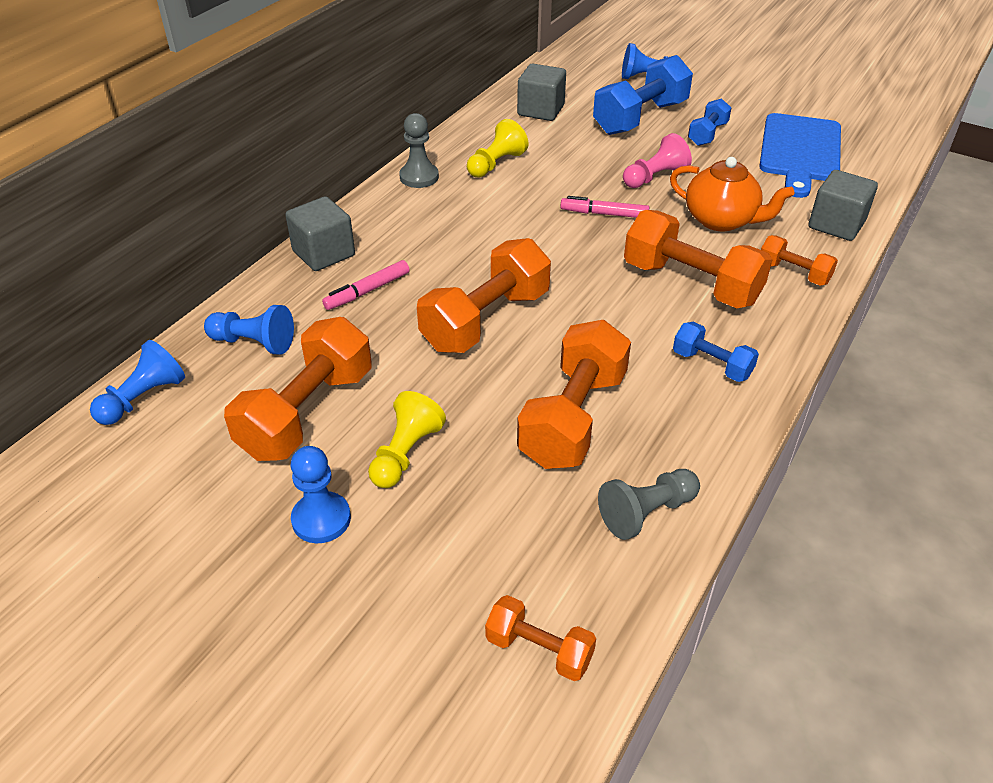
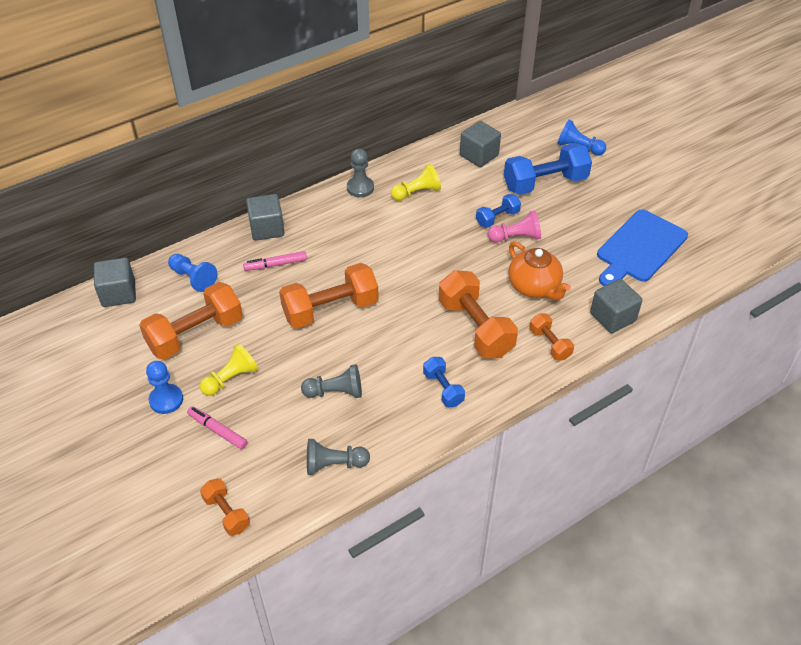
camera: 25 degrees right, 5 degrees up
(143, 398) = (118, 293): blue pawn -> grey cube
(573, 418) = (335, 392): orange dumbbell -> grey pawn
(604, 214) = (459, 256): pink marker -> pink marker (217, 430)
(707, 134) = (583, 212): blue dumbbell -> blue dumbbell (497, 218)

